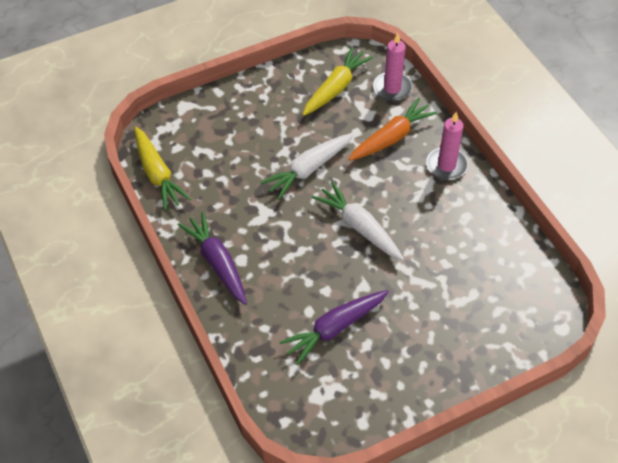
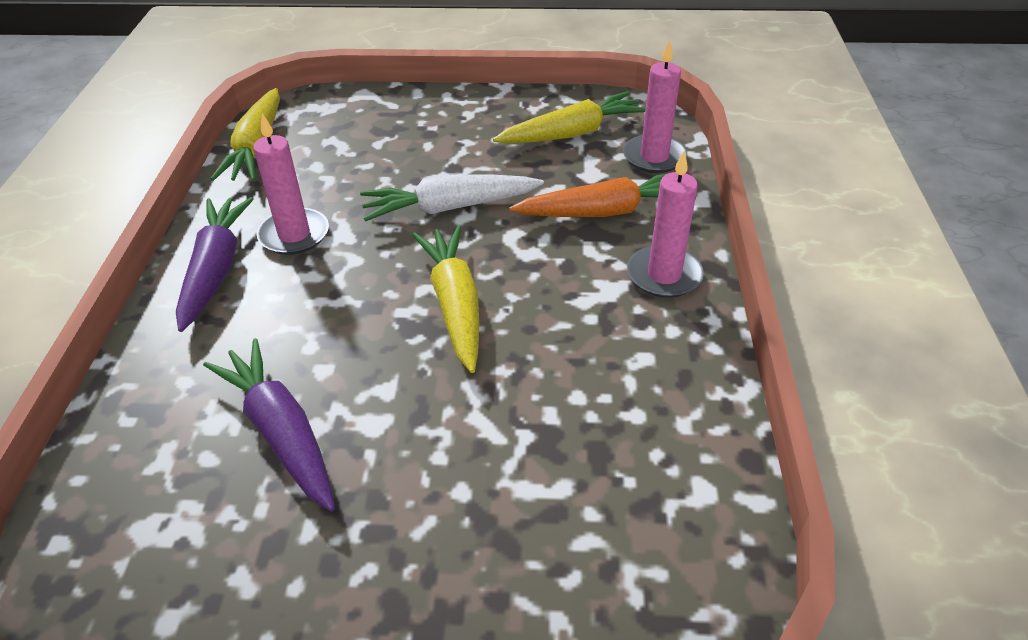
camera: 30 degrees right, 10 degrees down
(239, 223) = (294, 235): none -> pink candle
(335, 328) = (281, 432): purple carrot -> purple carrot turned 60 degrees clockwise
(359, 227) = (455, 304): white carrot -> yellow carrot

